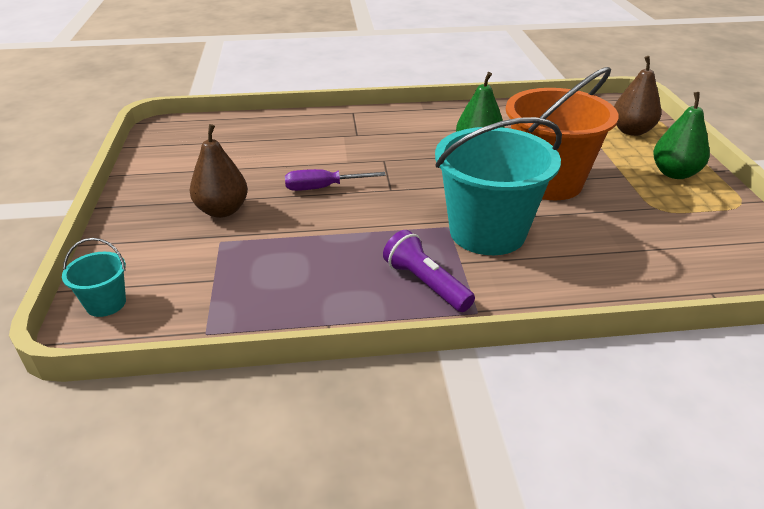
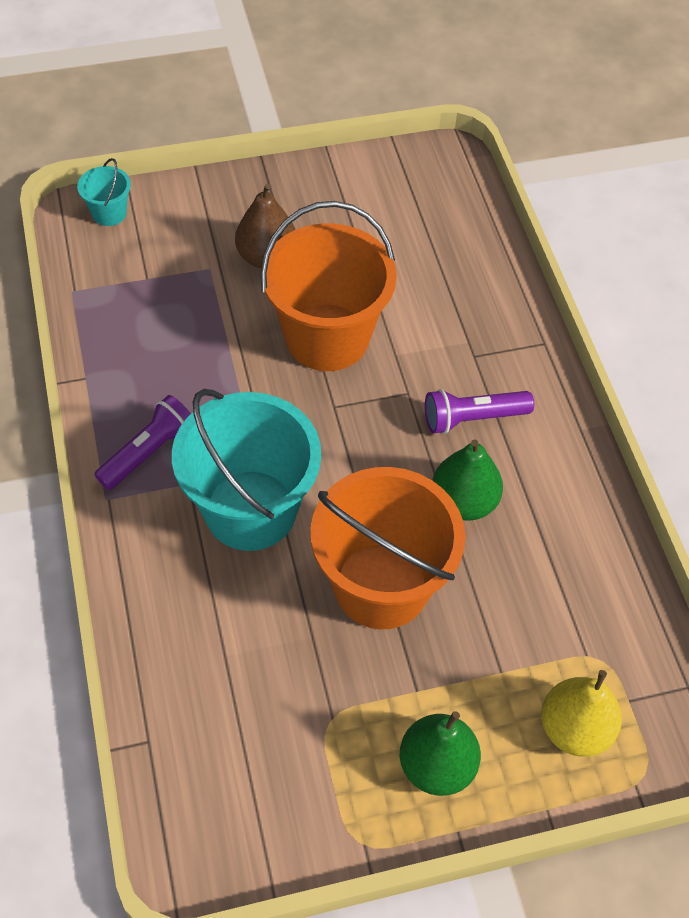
camera: 80 degrees right, 20 degrees up
(322, 188) = (327, 337): purple screwdriver -> orange bucket
(410, 139) = (472, 418): none -> purple flashlight
(631, 131) = (574, 728): brown pear -> yellow pear

